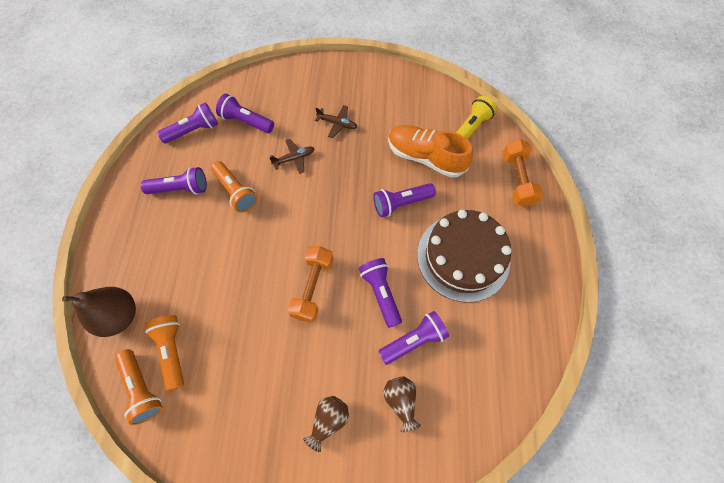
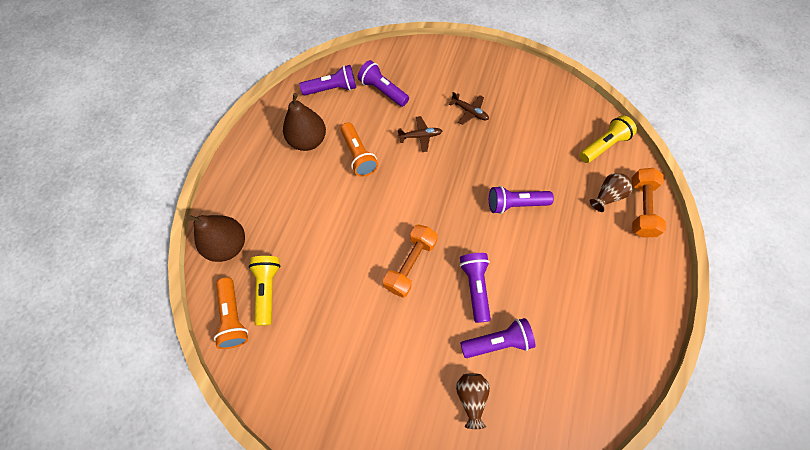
camera: 15 degrees right, 0 degrees up
(172, 351) = (268, 290): orange flashlight -> yellow flashlight
(180, 188) = (308, 141): purple flashlight -> brown pear
(328, 420) = (397, 395): brown vase -> brown vase (606, 196)
(425, 157) = (550, 164): orange shoe -> none
(463, 257) = (566, 272): brown cake -> none

